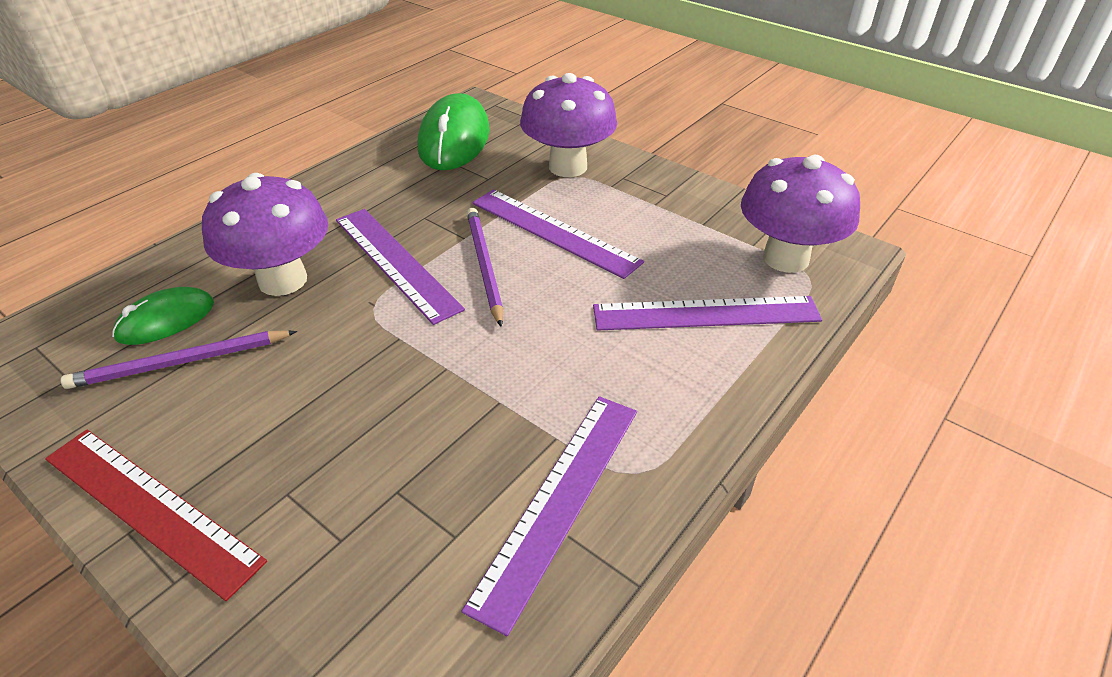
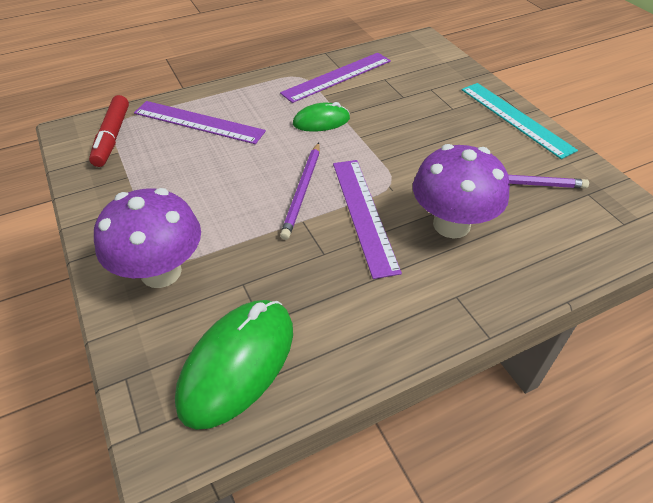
camera: 155 degrees left, 5 degrees up
(150, 507) = (515, 118): red ruler -> turquoise ruler
(166, 320) = (535, 216): green mouse -> green mouse (321, 121)
(554, 231) = (234, 204): purple ruler -> none
(786, 258) = (112, 137): purple mushroom -> red marker

